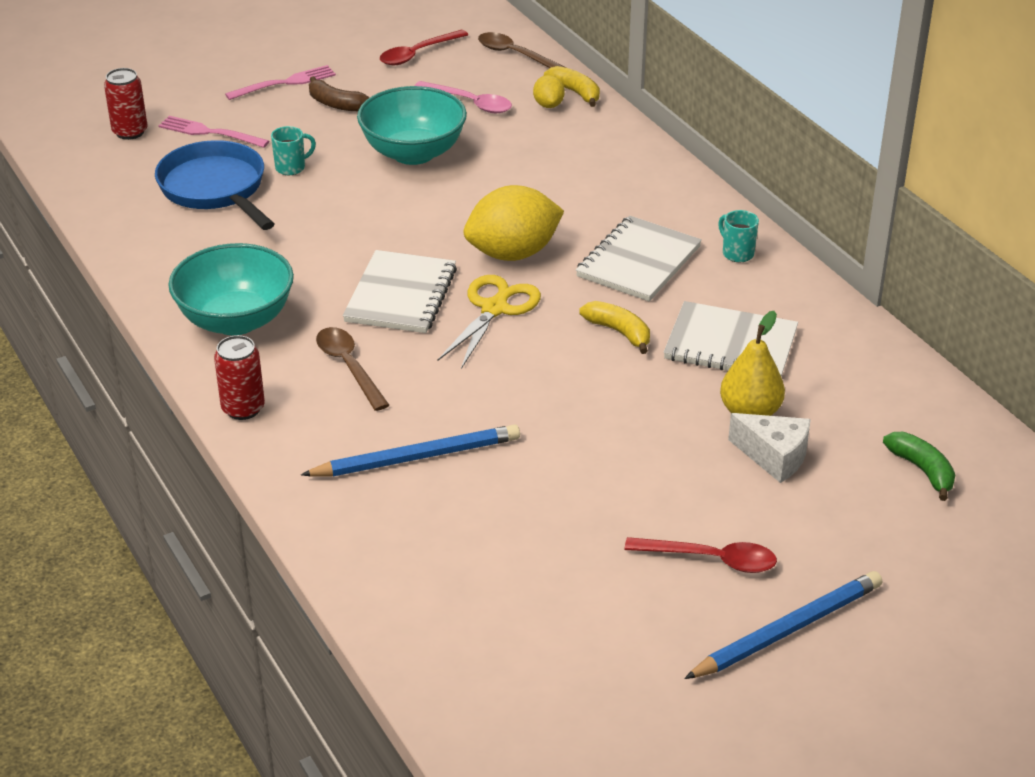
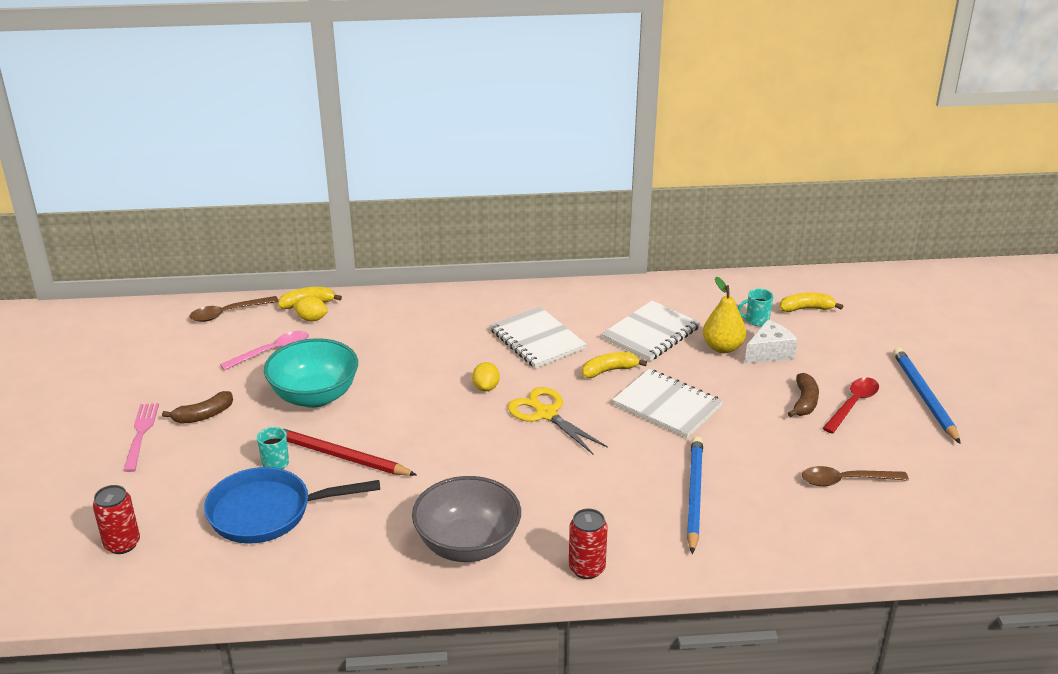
camera: 65 degrees left, 5 degrees down
(210, 133) = (175, 495): pink fork -> none
(236, 320) = (468, 545): turquoise bowl -> grey bowl
(326, 201) = (341, 456): none -> red pencil
(349, 367) = (569, 500): brown spoon -> brown spoon (846, 481)
(400, 295) = (497, 452): white notebook -> white notebook (667, 406)
(418, 54) = (174, 356): red spoon -> none
(513, 253) = (486, 387): yellow lemon -> yellow lemon, size x0.47
(680, 512) = (804, 402): none -> brown banana
(737, 253) = (557, 301): turquoise mug -> turquoise mug (756, 320)
(922, 470) = (806, 309): green banana -> yellow banana

